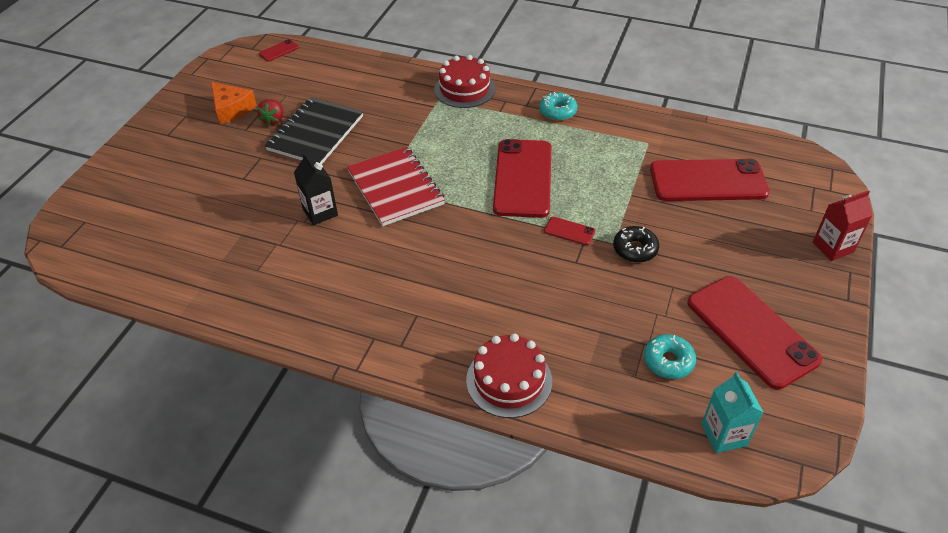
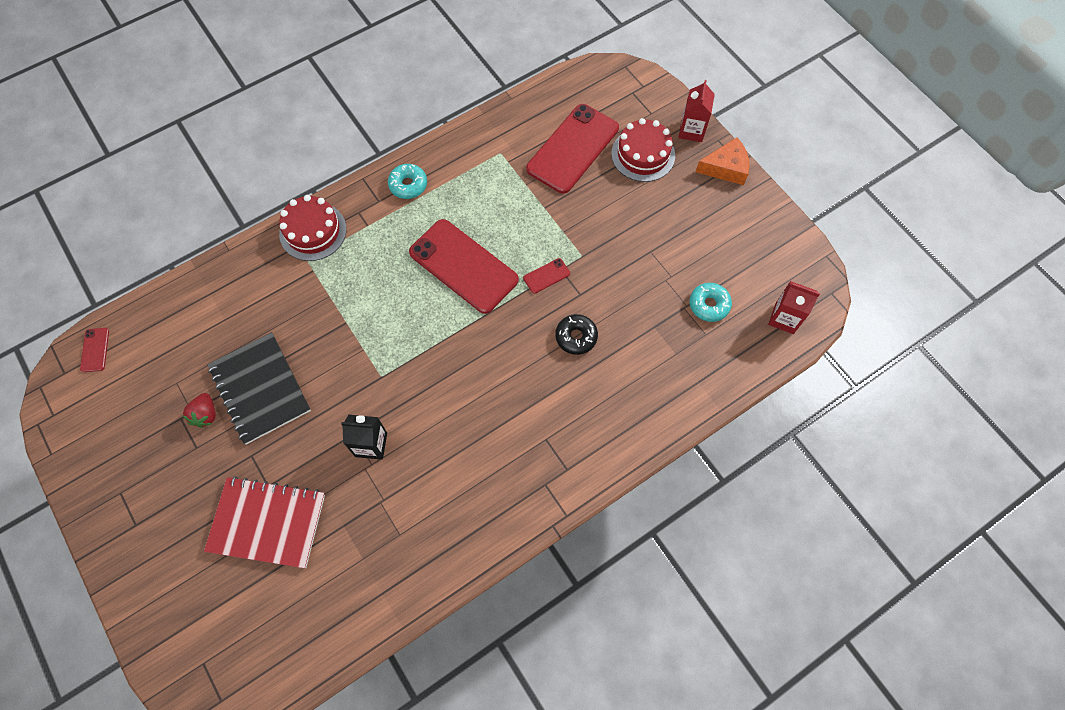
camera: 55 degrees left, 20 degrees up
(231, 109) = (151, 444): orange cheese -> orange cheese (726, 168)
(273, 120) = (206, 414): red strawberry -> red strawberry turned 45 degrees clockwise
(395, 188) = (392, 367): red notebook -> red notebook (267, 522)
(509, 380) = (652, 416): red cake -> red cake (643, 154)
(635, 249) = (599, 247): black donut -> black donut (576, 337)
(724, 435) = (784, 318): turquoise carton -> red carton
(751, 331) = (721, 237): red phone -> none

